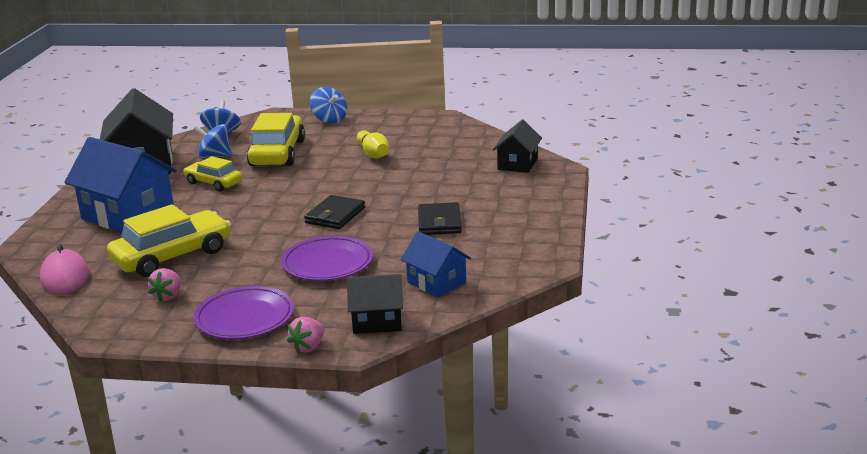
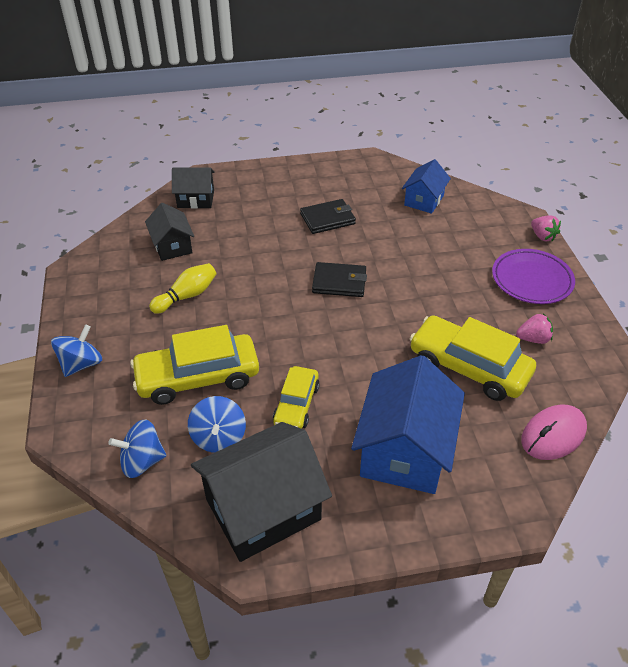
camera: 110 degrees left, 20 degrees up
(308, 347) = (542, 236): pink strawberry -> pink strawberry turned 45 degrees clockwise
(327, 263) = (427, 261): purple plate -> none
(377, 321) = (490, 214): black house -> black house (172, 246)

